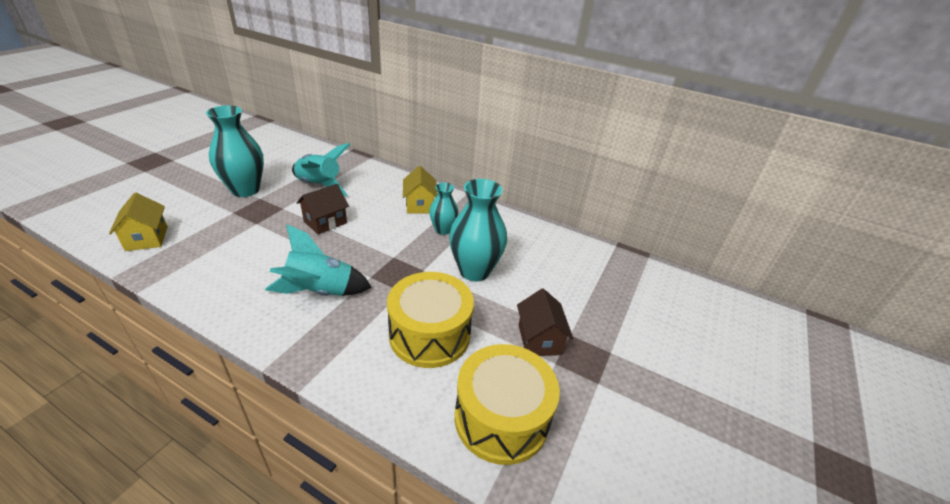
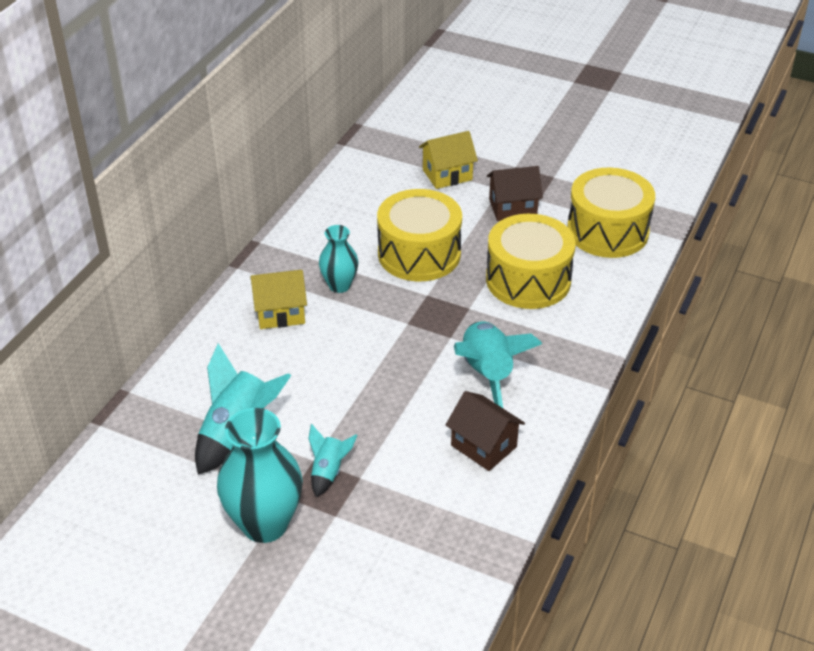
camera: 90 degrees left, 5 degrees up
(147, 238) = (422, 589): yellow house -> yellow house (447, 175)
(269, 212) = (328, 472): none -> turquoise rocket
(325, 222) = (343, 403): brown house -> brown house (483, 446)
(474, 271) = (419, 254): turquoise vase -> yellow drum

